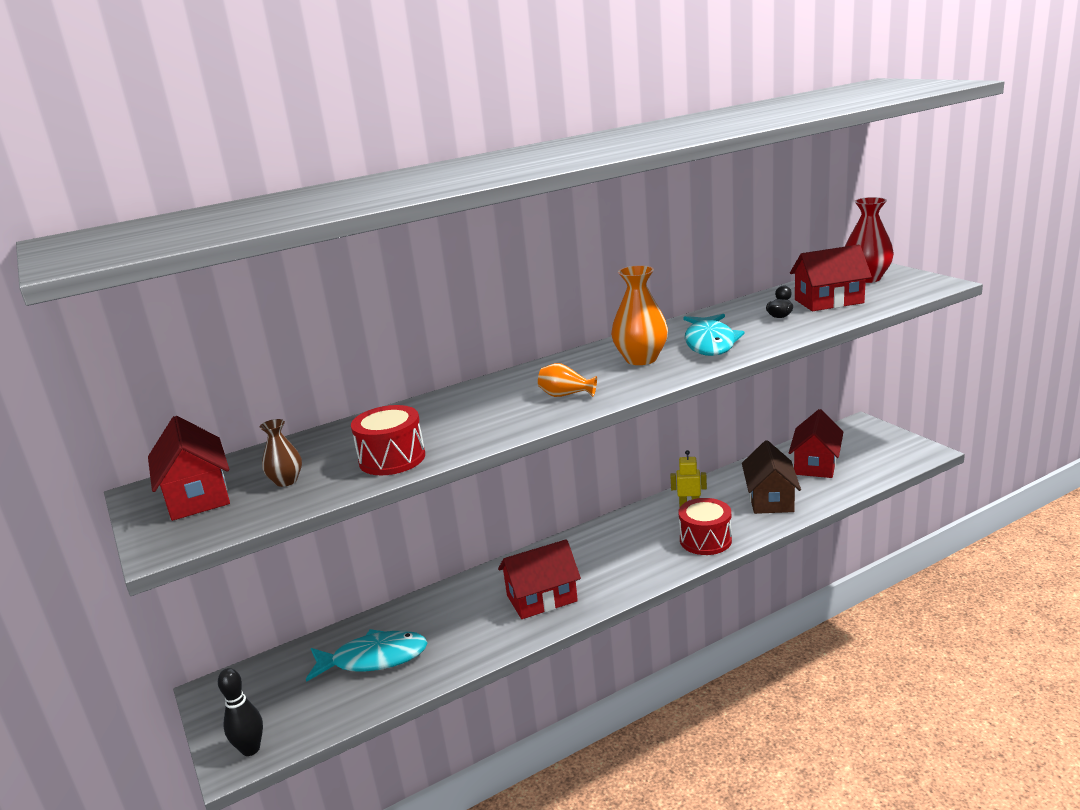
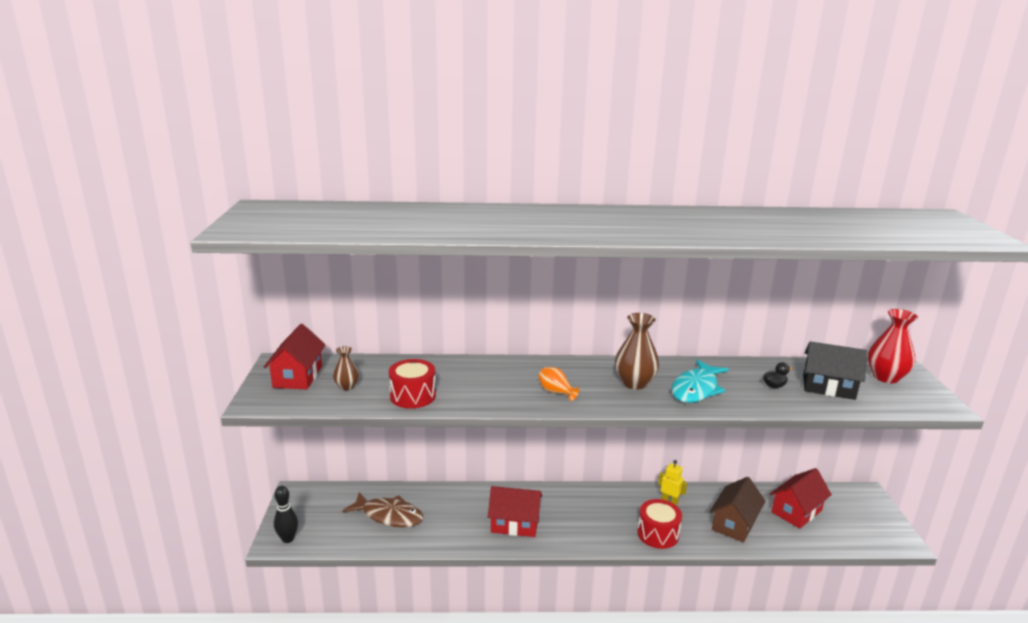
camera: 25 degrees right, 0 degrees up
(374, 659) = (389, 515): turquoise fish -> brown fish
(641, 359) = (634, 383): orange vase -> brown vase
(829, 301) = (828, 387): red house -> black house

